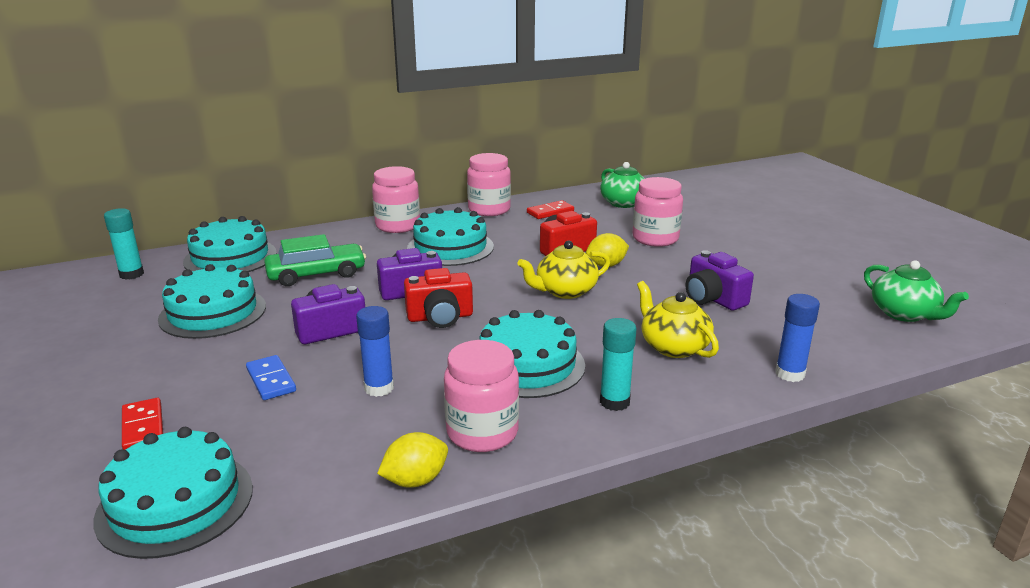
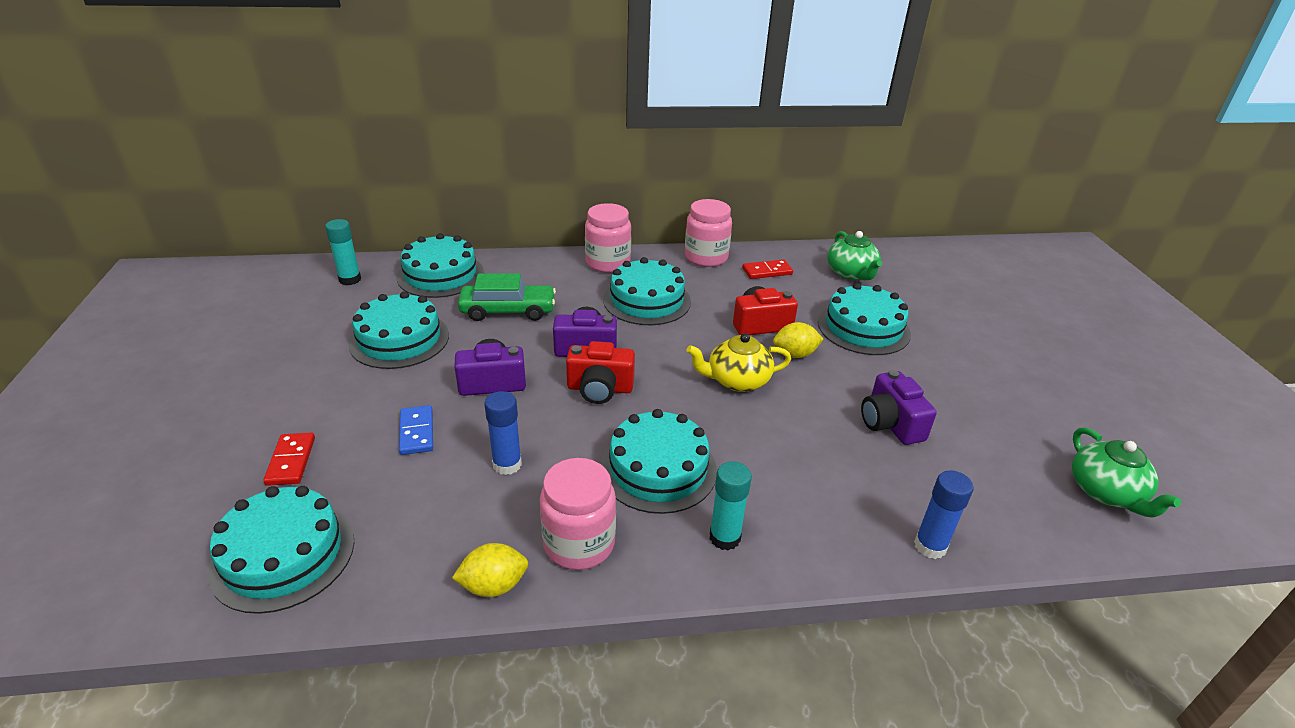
camera: 15 degrees right, 10 degrees up
(655, 238) = (863, 328): pink jar -> turquoise cake
(673, 346) = (818, 479): yellow teapot -> none

